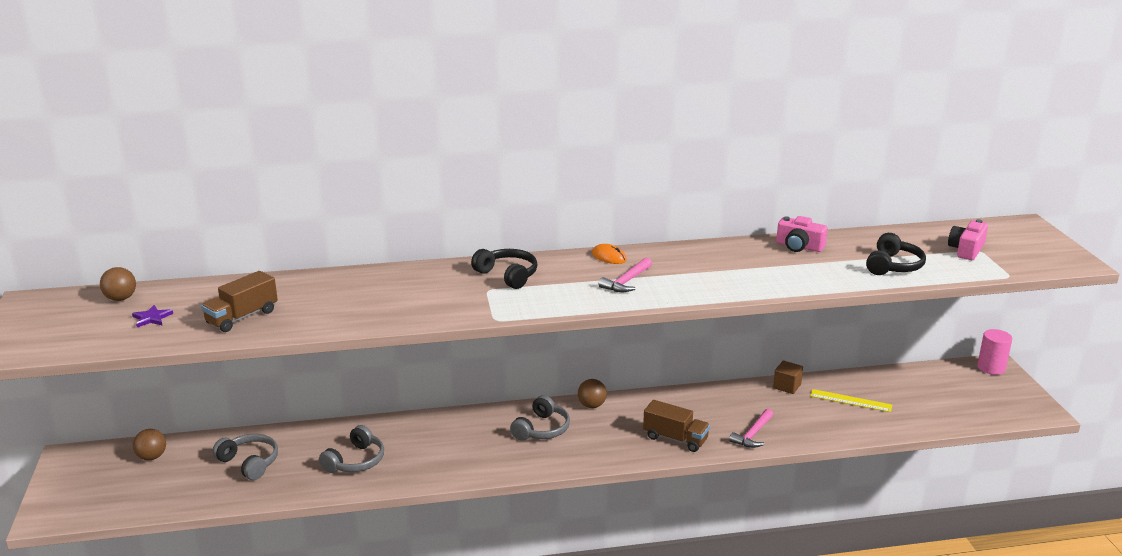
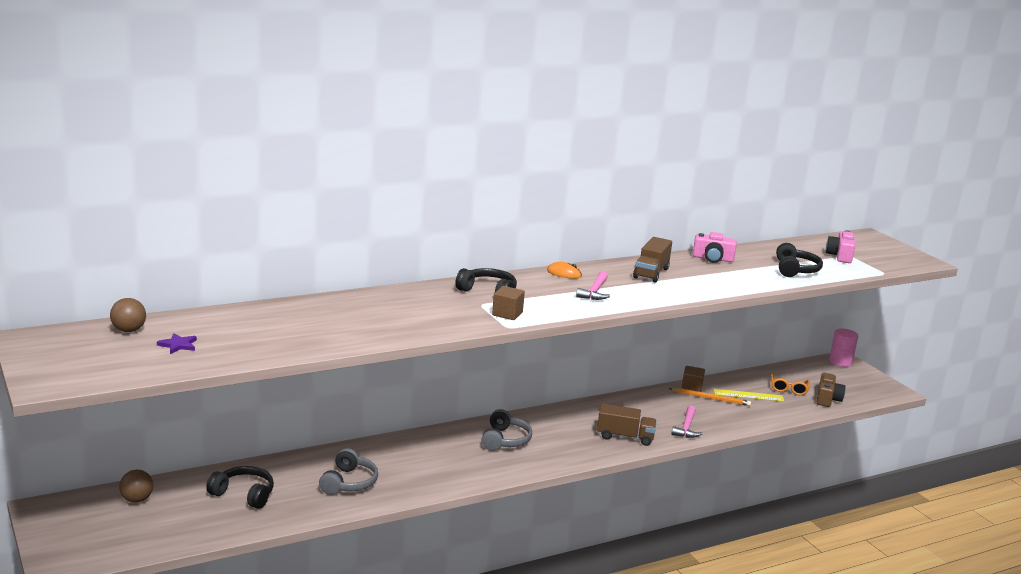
camera: 20 degrees left, 5 degrees down
(242, 317) = (269, 339): brown truck -> brown truck (651, 273)
(249, 462) = (244, 494): grey headphones -> black headphones
(507, 303) = (507, 314): none -> brown cube
(592, 405) = (537, 417): brown ball -> none
(803, 401) = (711, 398): none -> orange pencil
(905, 397) = (788, 389): none -> orange glasses
(947, 414) = (827, 399): none -> brown camera

